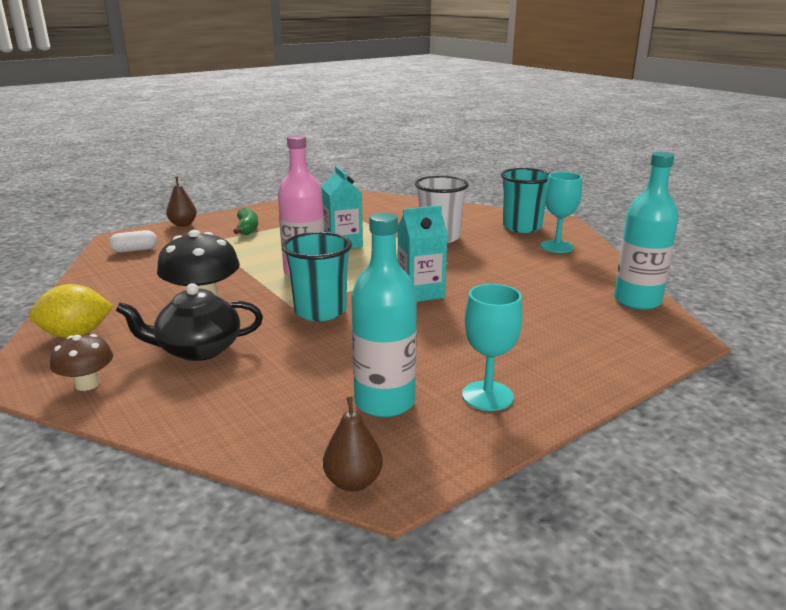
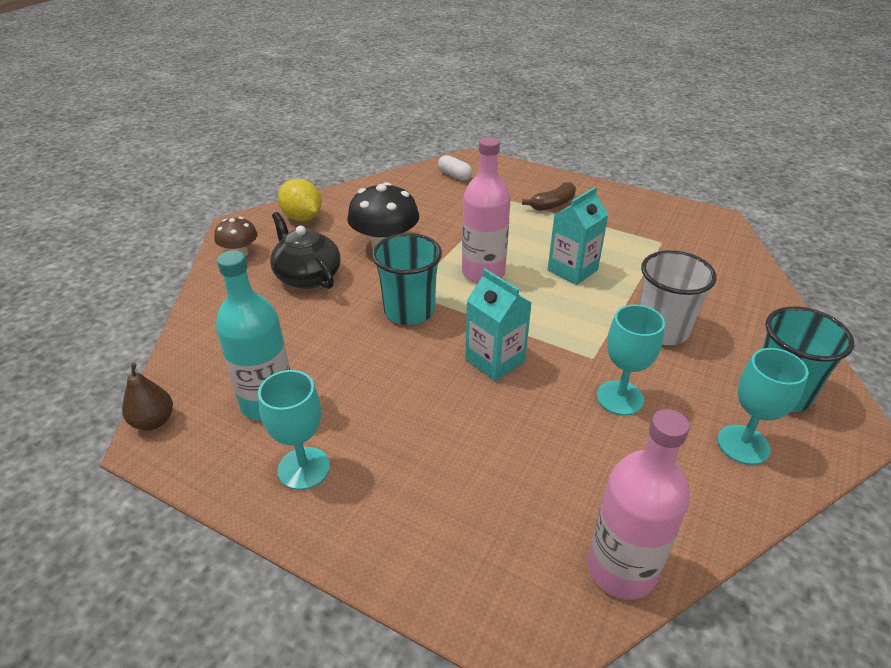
camera: 65 degrees right, 15 degrees up
(183, 224) = (528, 171): brown pear -> none
(247, 228) = (553, 204): green banana -> brown banana
(494, 265) = (620, 398): none -> turquoise goblet
(637, 301) = (621, 569): turquoise bottle -> pink bottle

